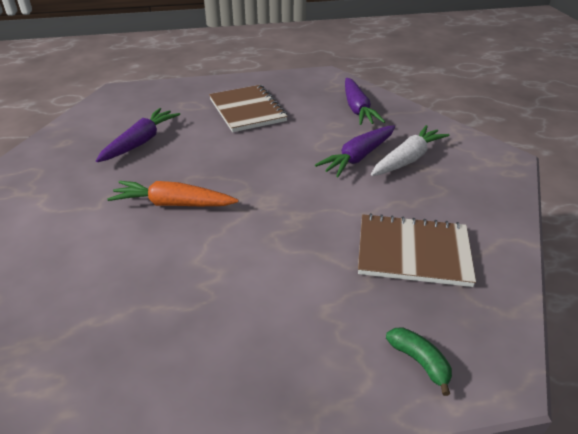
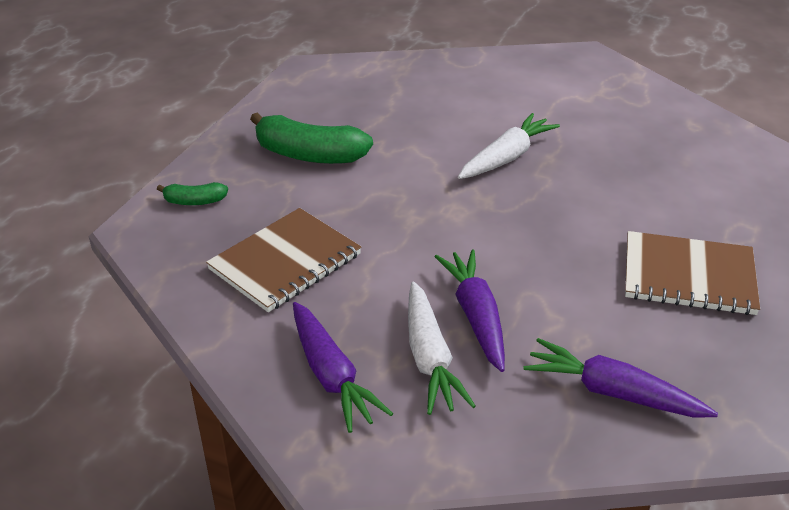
camera: 125 degrees right, 0 degrees up
(140, 142) = (655, 169): purple carrot -> purple carrot (331, 375)
(173, 204) = (506, 157): orange carrot -> white carrot
(267, 323) = (309, 155): none -> green banana

